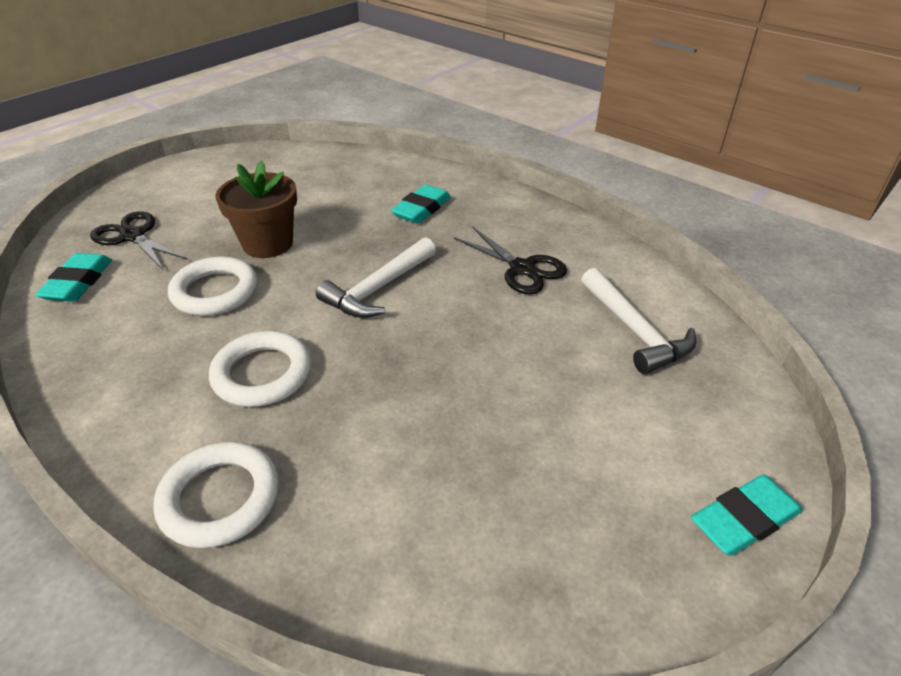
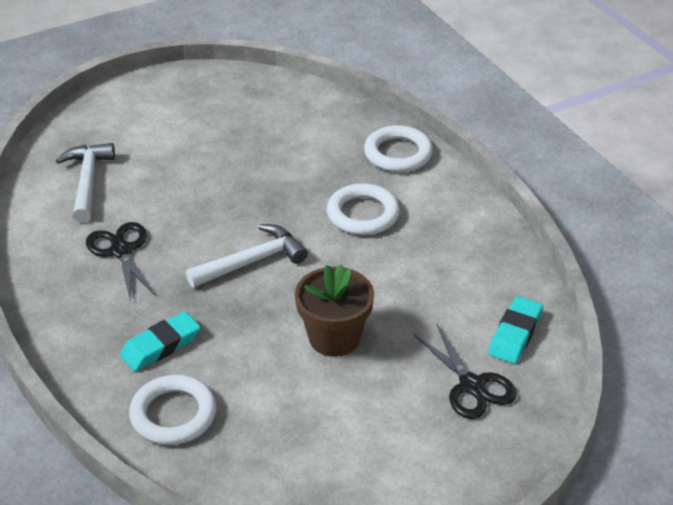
camera: 160 degrees left, 0 degrees up
(215, 291) = (390, 293): white ring -> white ring (173, 414)
(744, 520) = (138, 88): turquoise eraser -> none

